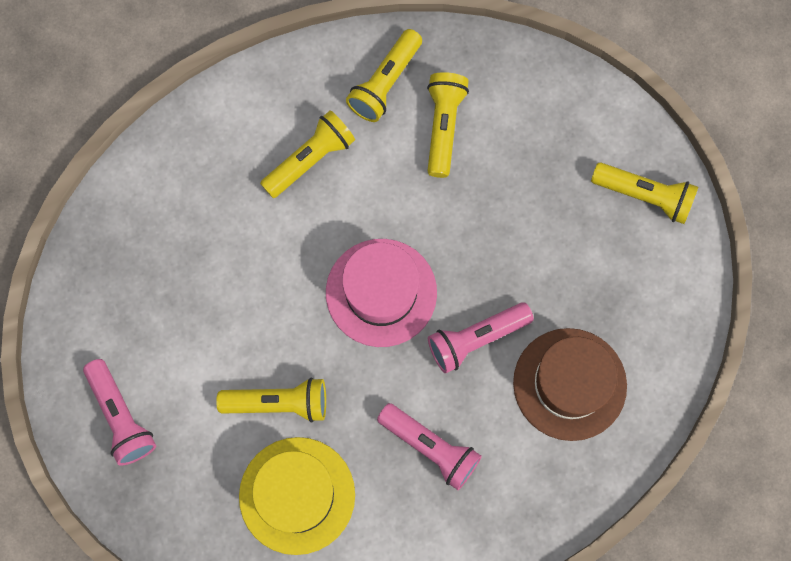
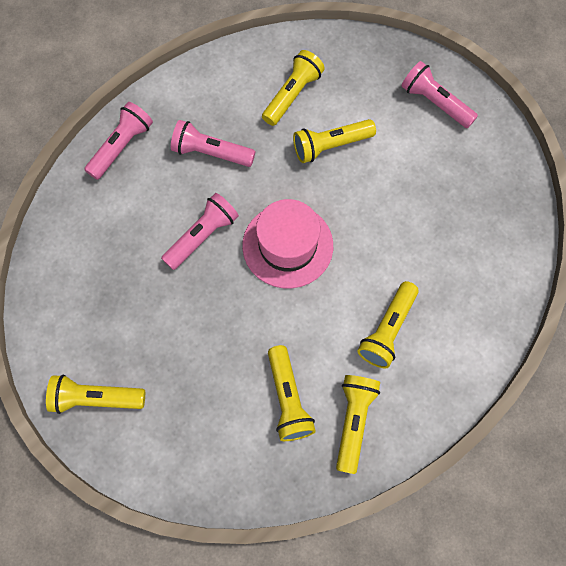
camera: 160 degrees right, 5 degrees down
(297, 495) = (292, 95): yellow hat -> yellow flashlight
(541, 497) = (122, 147): none -> pink flashlight
(569, 384) = (121, 228): brown hat -> none

